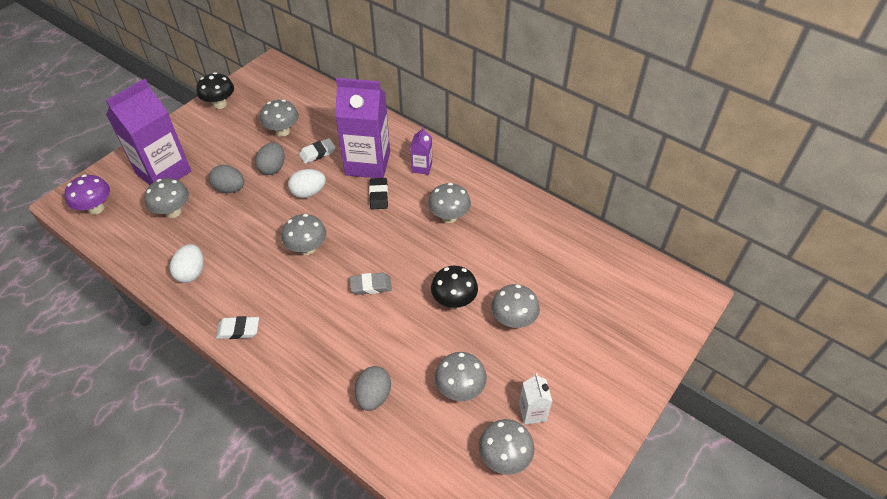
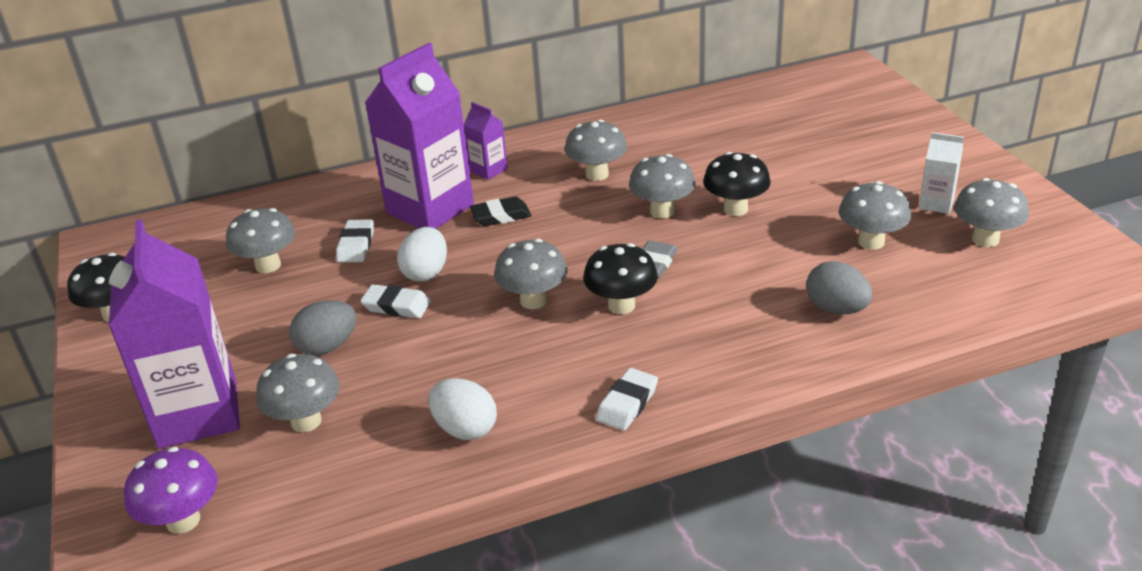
camera: 55 degrees left, 15 degrees down
(273, 168) = (335, 293): grey egg -> none
(274, 196) = (396, 306): none -> white eraser
(323, 288) = (621, 305): none -> black mushroom
(379, 195) = (501, 216): black eraser -> black eraser turned 45 degrees counterclockwise
(513, 320) = (799, 178): grey mushroom -> grey mushroom (662, 211)

